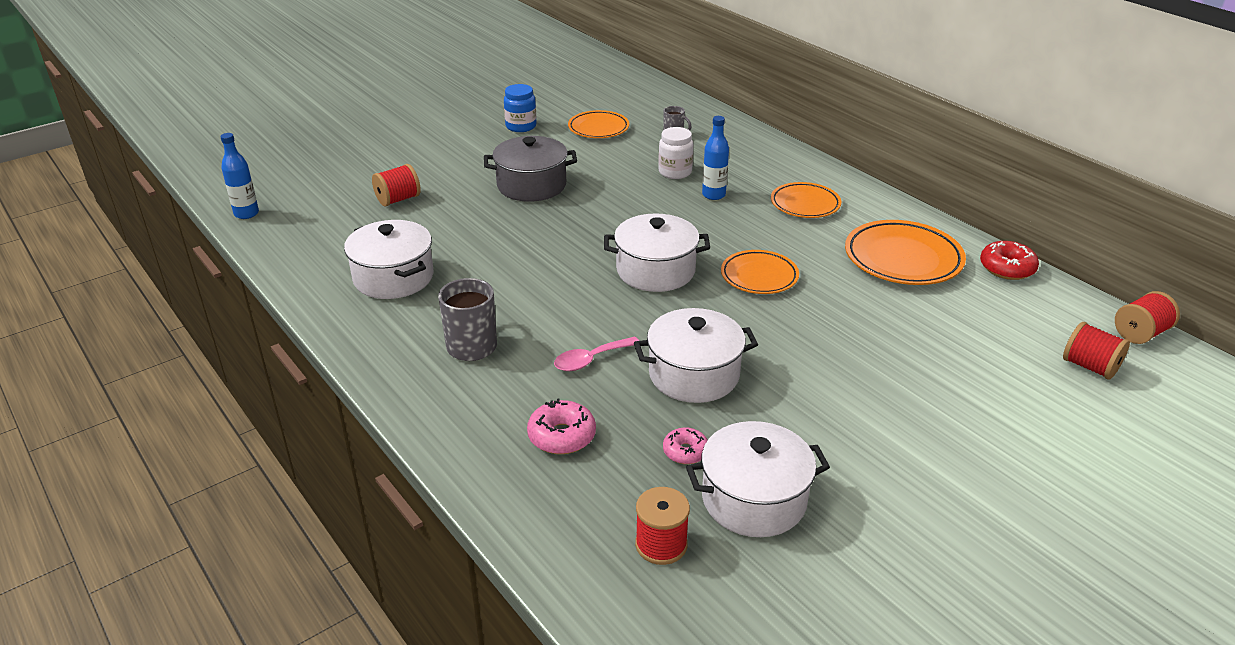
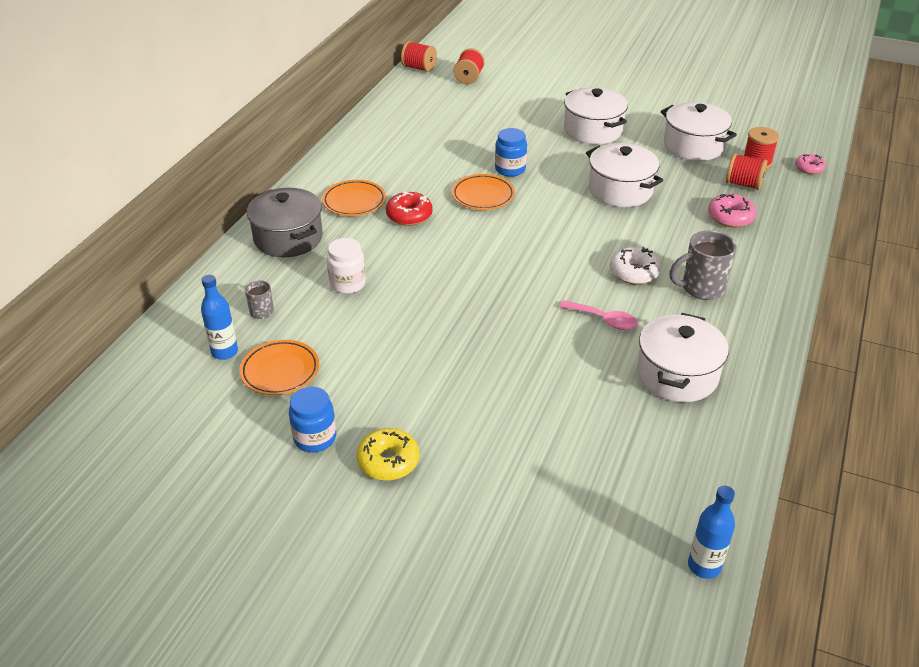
camera: 120 degrees left, 5 degrees up
(398, 199) = (559, 450): red spool -> red spool (743, 184)
(470, 143) = (388, 461): none -> yellow donut
(531, 185) = (447, 364): grey pot -> grey pot (288, 238)
(540, 315) = (634, 272): none -> white donut
(591, 360) = (653, 232): pink spoon -> pink spoon (604, 320)
(655, 271) = (521, 241): white pot -> white pot (593, 130)
(685, 452) = (687, 174): pink donut -> pink donut (809, 168)
(713, 195) = (375, 249): blue bottle -> blue bottle (224, 352)
(802, 312) = (510, 169): none -> blue jar
(903, 259) = (403, 147): orange plate -> none
(1007, 268) = (381, 111): red donut -> red donut (409, 215)

